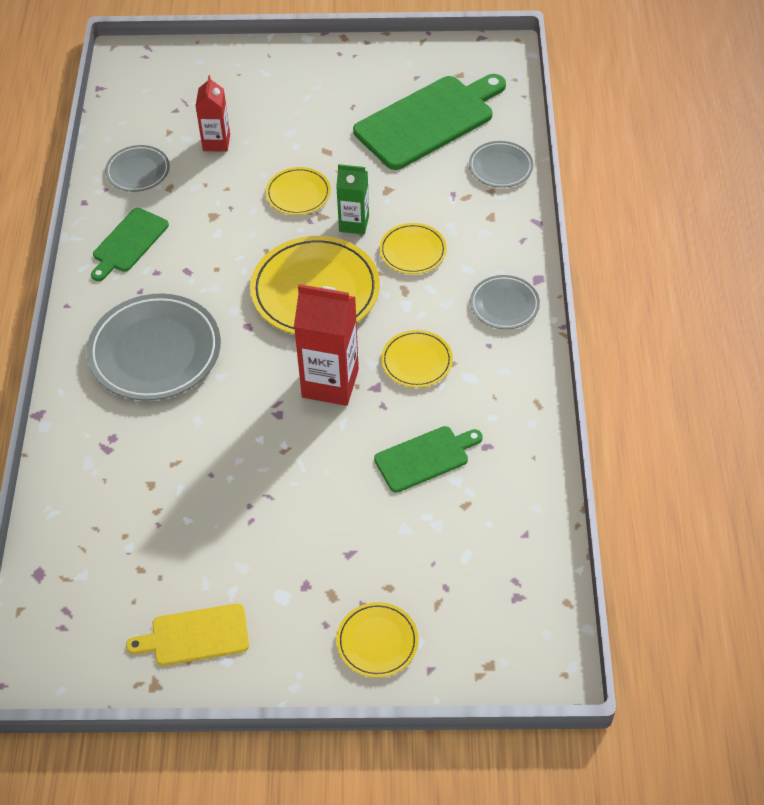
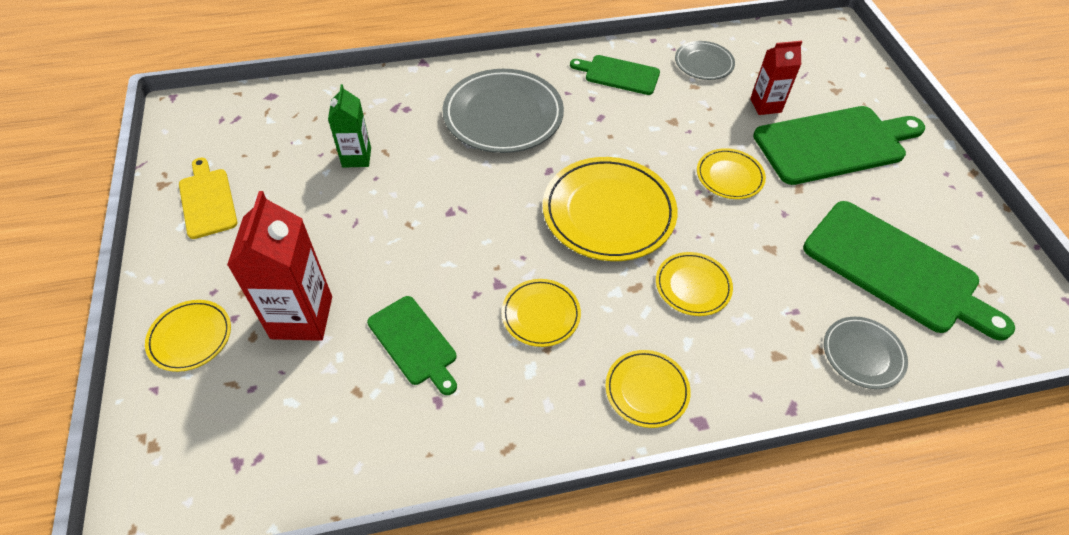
camera: 75 degrees right, 0 degrees up
(282, 111) = (834, 144): none -> green cutting board
(330, 383) = (495, 245): red carton -> red carton (302, 317)
(354, 223) = (710, 228): green carton -> green carton (356, 157)
(504, 305) = (646, 390): grey plate -> yellow plate

